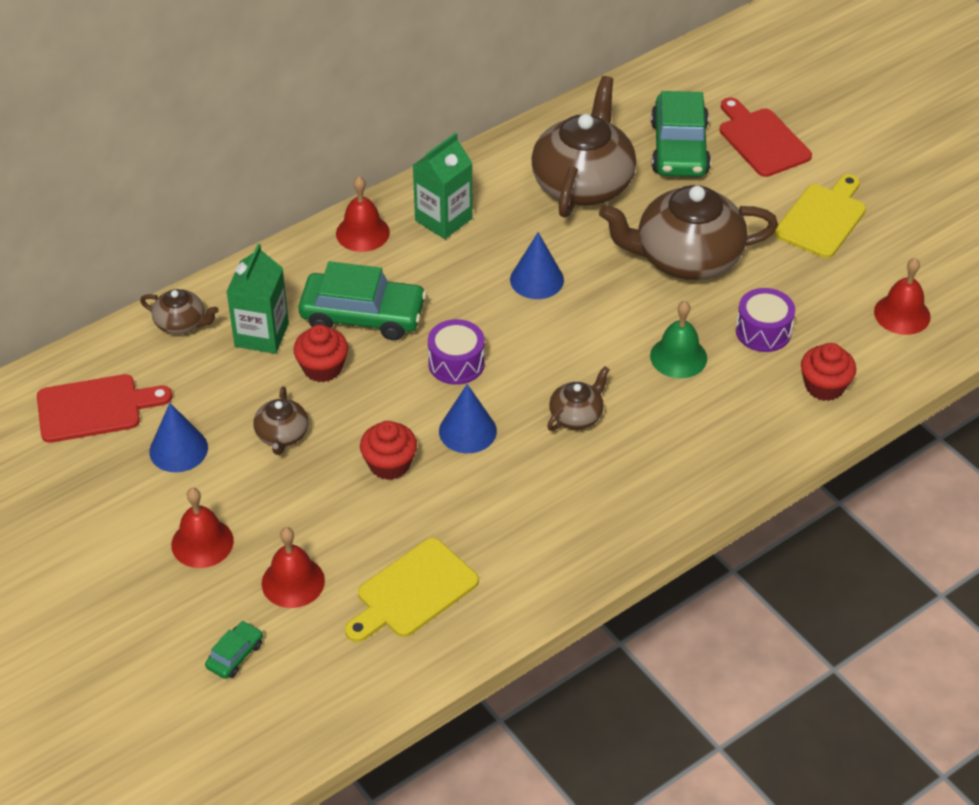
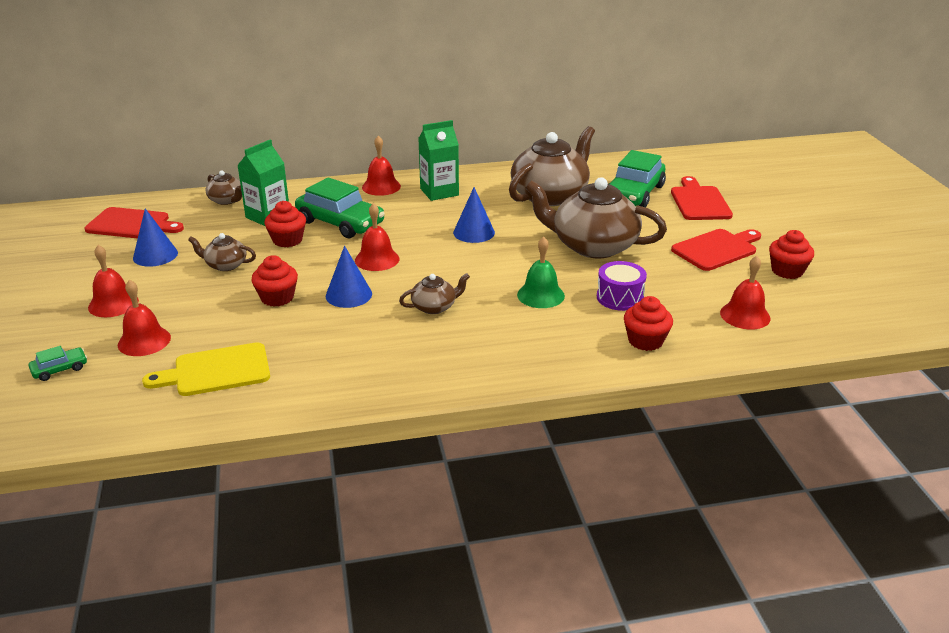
camera: 25 degrees right, 15 degrees down
(282, 435) = (225, 265): brown teapot -> brown teapot turned 75 degrees clockwise
(456, 363) = (377, 259): purple drum -> red bell
(823, 218) = (717, 249): yellow cutting board -> red cutting board
(911, 230) = (787, 271): none -> red cupcake

